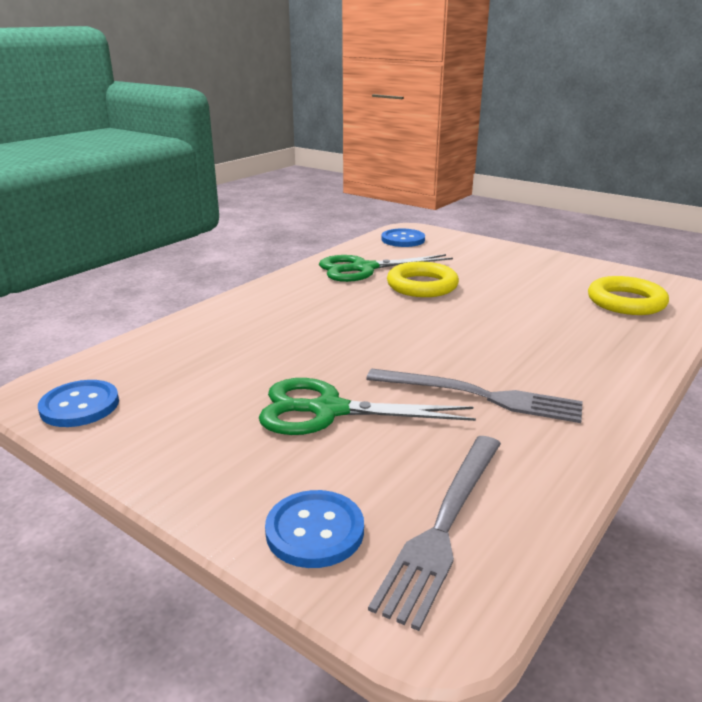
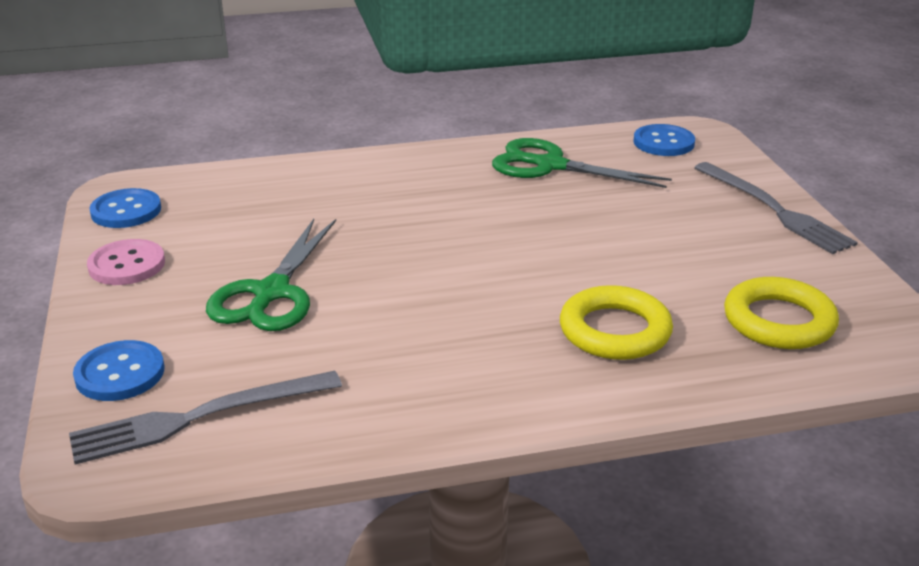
camera: 40 degrees right, 5 degrees up
(159, 445) = (127, 265): none -> pink button
(327, 410) = (271, 293): green scissors -> green scissors turned 120 degrees counterclockwise
(422, 285) = (574, 208): yellow ring -> yellow ring (615, 331)
(479, 396) = (410, 341): grey fork -> grey fork (774, 210)

